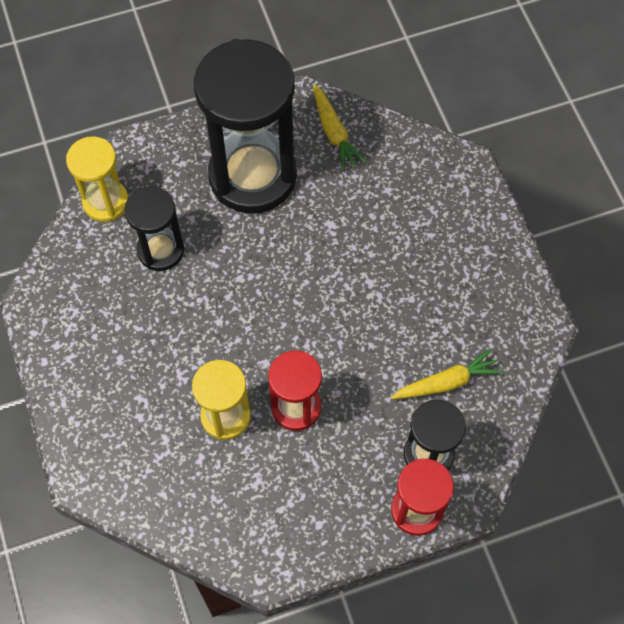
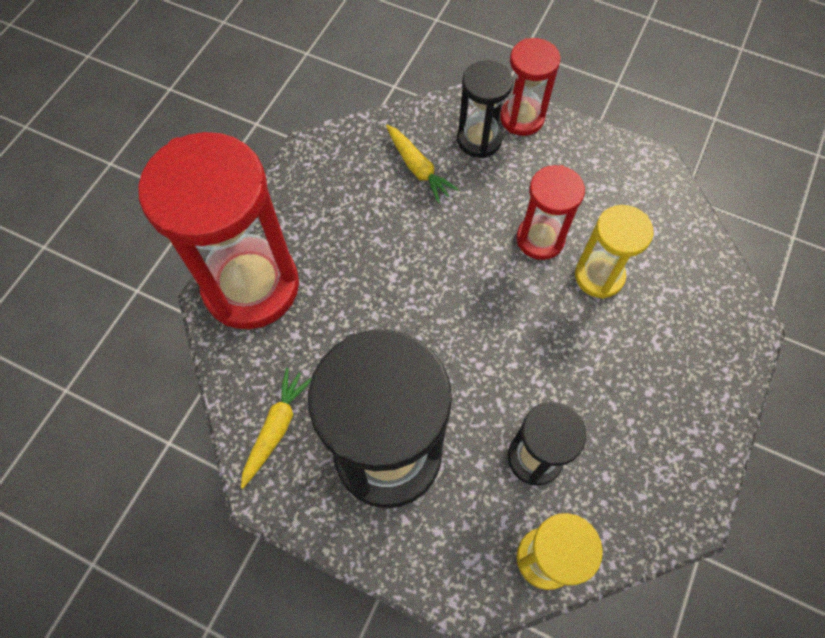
camera: 135 degrees left, 0 degrees up
(446, 382) = (418, 168): yellow carrot -> yellow carrot turned 150 degrees counterclockwise
(452, 192) = (251, 286): none -> red hourglass

